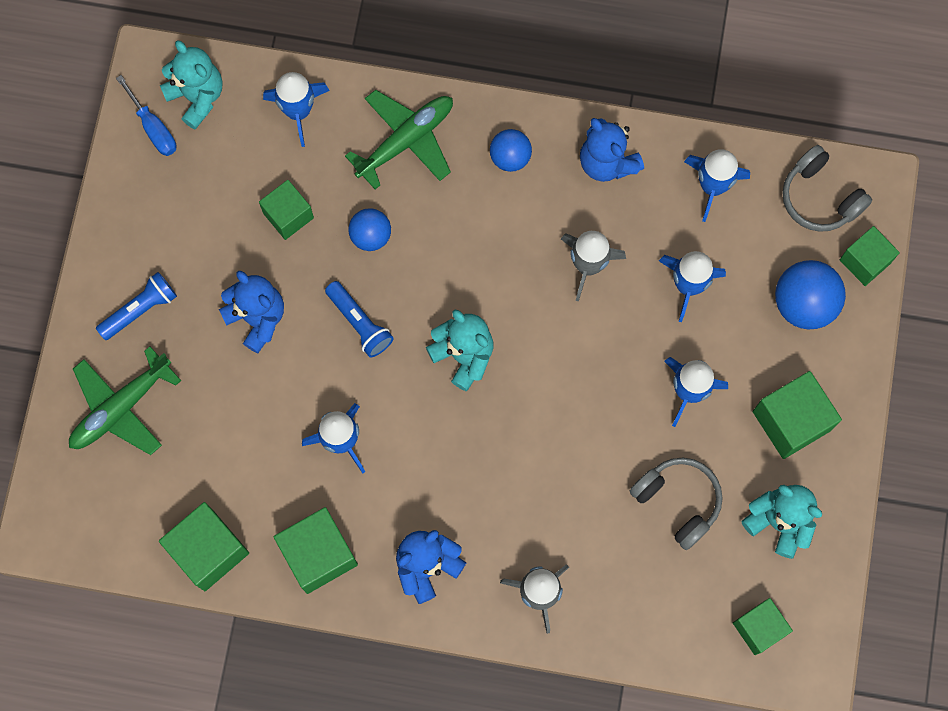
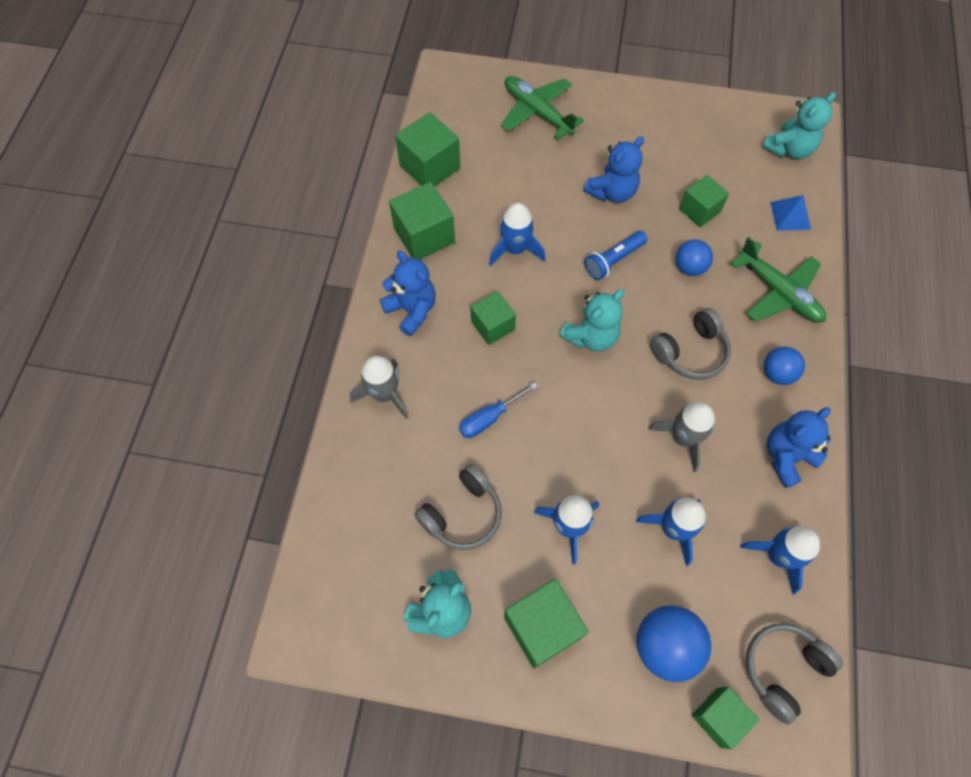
camera: 90 degrees right, 10 degrees down
(140, 309) = (613, 121): blue flashlight -> none
(153, 128) = (758, 123): blue screwdriver -> blue screwdriver (489, 418)
(298, 111) = (790, 215): blue rocket -> blue pyramid
(483, 247) = (690, 352): none -> grey headphones
(759, 628) = (340, 586): green cube -> green cube (493, 326)

